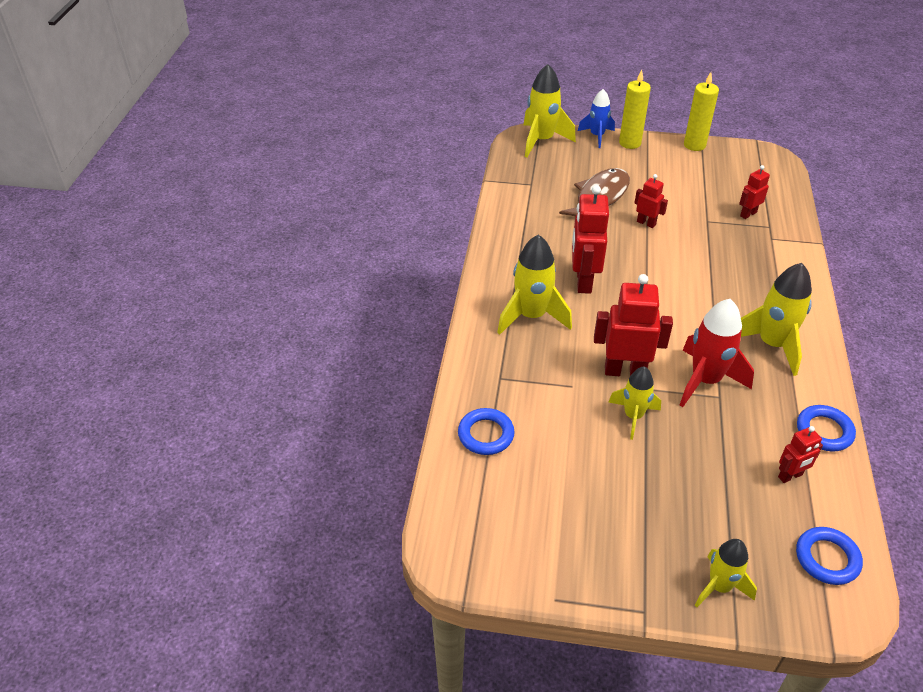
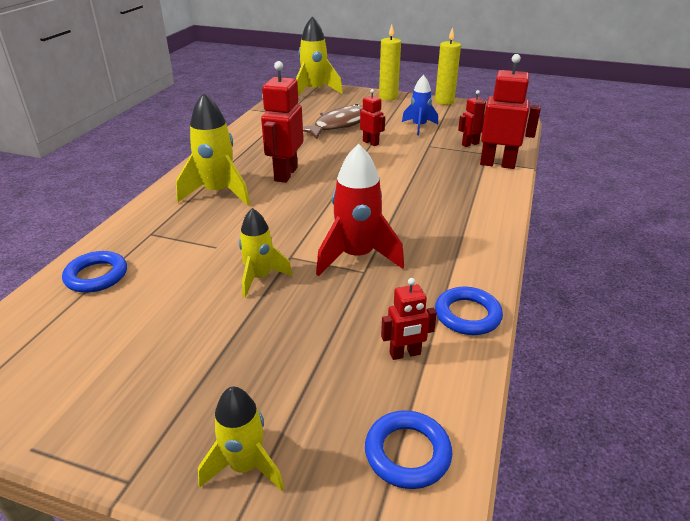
camera: 10 degrees right, 10 degrees down
(597, 136) = (362, 92): blue rocket -> blue rocket (419, 127)
(624, 371) = (277, 241): red robot -> red robot (497, 164)
(771, 345) = (444, 235): yellow rocket -> none

